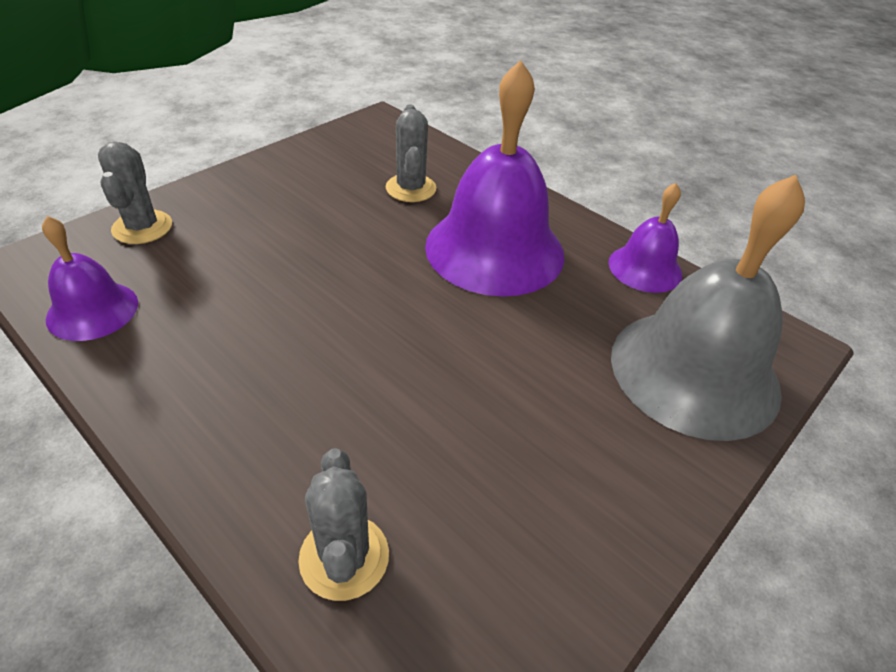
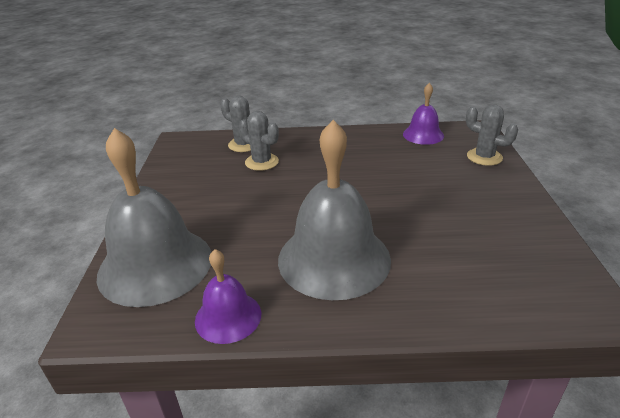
camera: 140 degrees right, 10 degrees down
(411, 188) = (445, 262): grey cactus -> grey cactus (262, 162)
(494, 249) = (334, 258): purple bell -> grey bell

